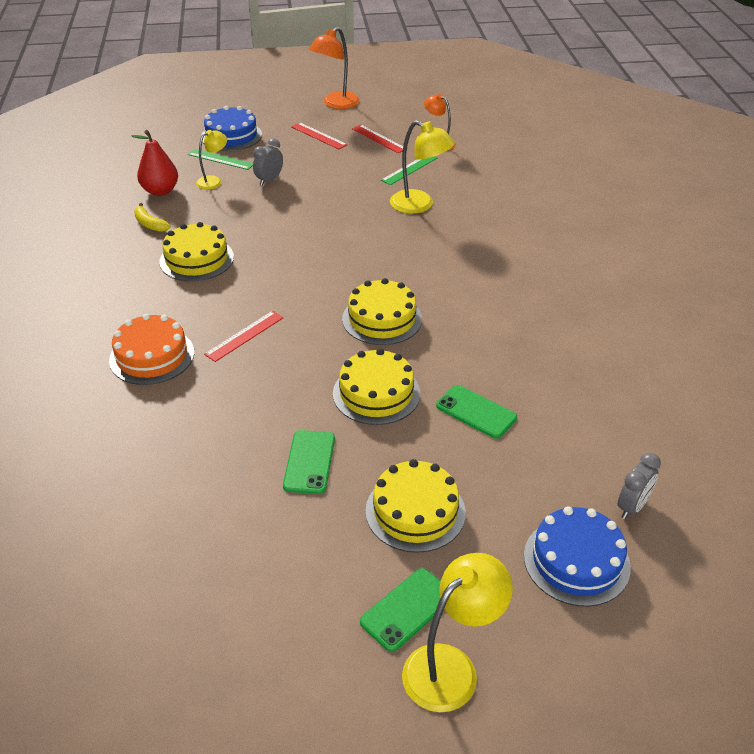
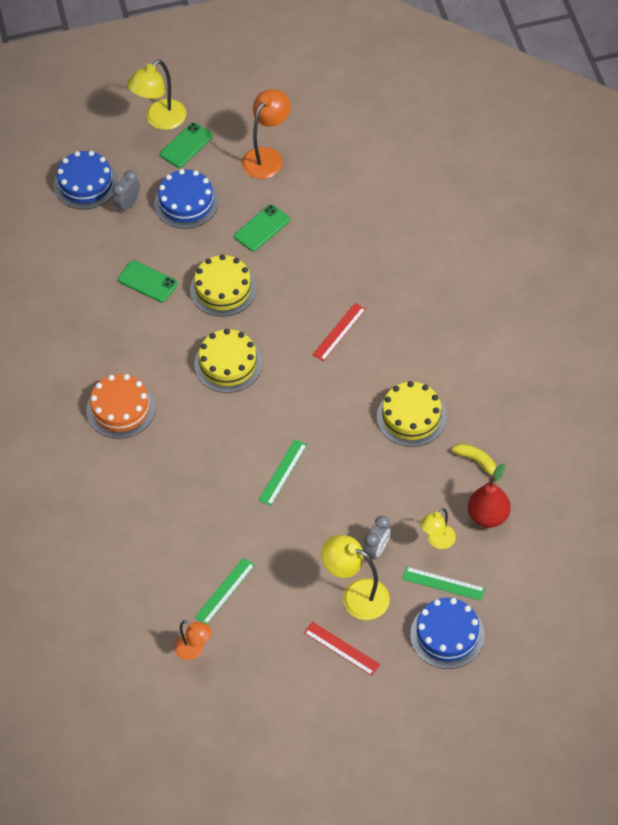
camera: 175 degrees right, 15 degrees up
(152, 356) = (407, 302): orange cake -> orange cake (120, 409)
(309, 462) = (262, 228): green phone -> green phone turned 45 degrees clockwise
(336, 104) = (335, 729): orange lamp -> orange lamp (267, 157)
(341, 232) = (282, 472): none -> green ruler
(379, 139) = (267, 651): red ruler -> none
(415, 511) = (186, 202): yellow cake -> blue cake
(419, 205) = (208, 525): yellow lamp -> yellow lamp (356, 595)
(632, 507) = (45, 222): grey clock -> grey clock (128, 204)

